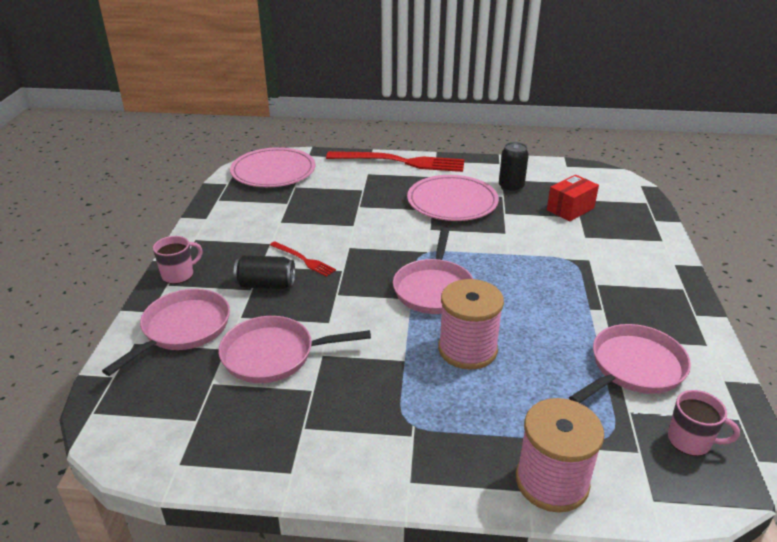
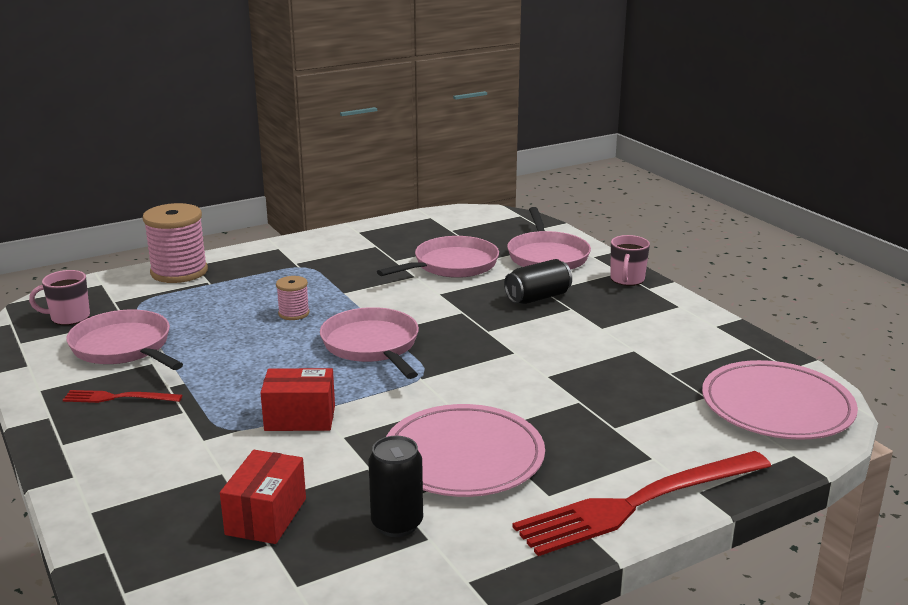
camera: 145 degrees right, 10 degrees down
(303, 260) = (540, 325): red fork -> red fork (118, 398)
(467, 349) = (294, 313): pink spool -> pink spool, size x0.51
(523, 252) = (300, 418): none -> red box
(633, 368) = (124, 347): pink pan -> pink pan turned 120 degrees clockwise

